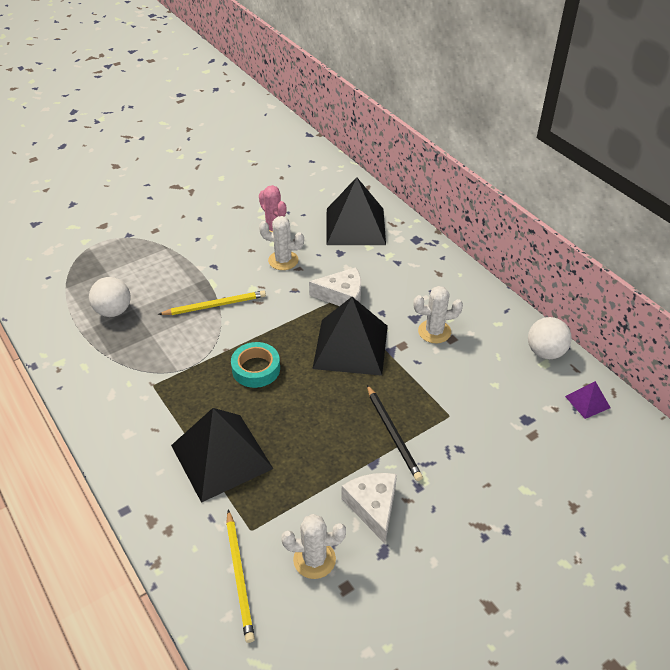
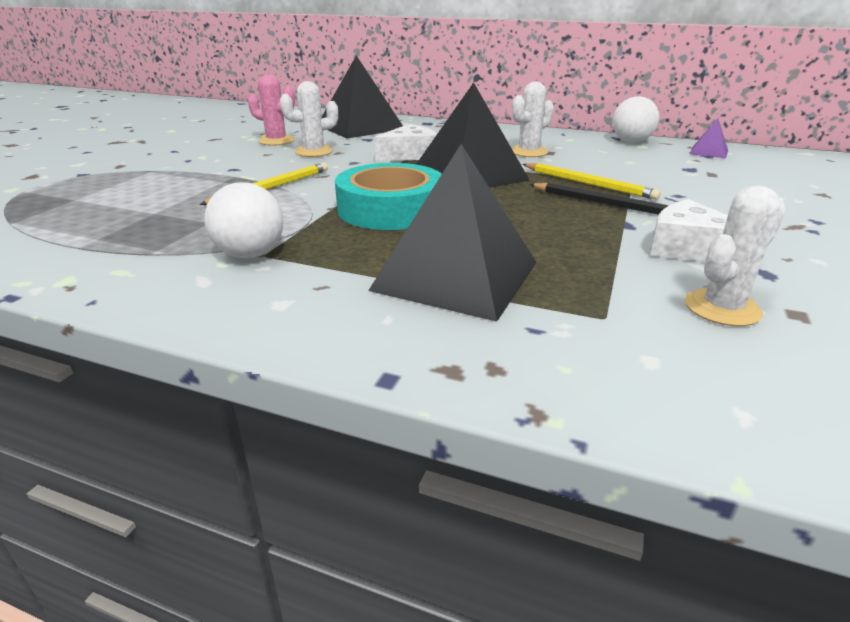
camera: 35 degrees left, 15 degrees down
(113, 311) = (121, 221): white ball -> white ball (250, 254)
(239, 576) = (676, 365): yellow pencil -> yellow pencil (588, 184)
(256, 369) = (390, 209): turquoise tape -> turquoise tape, size x1.54

